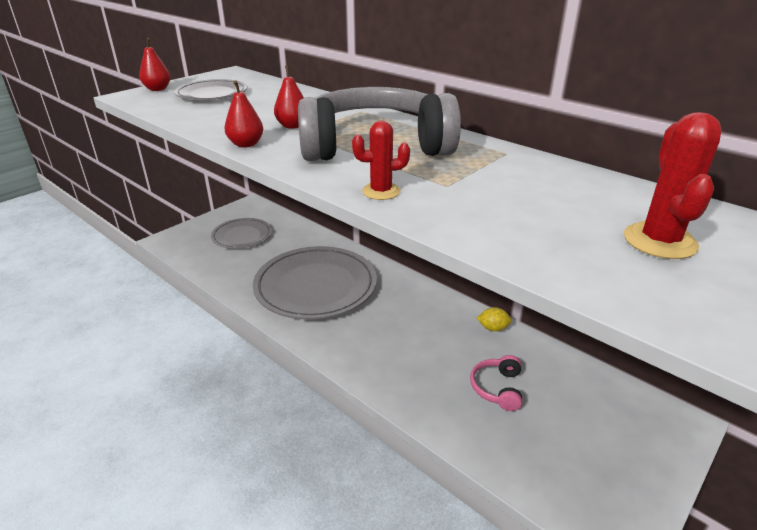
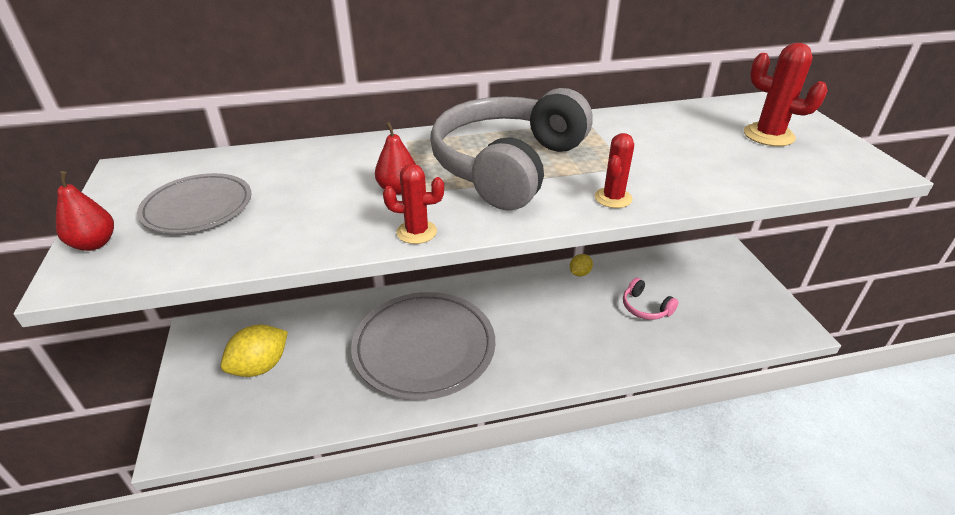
camera: 55 degrees left, 5 degrees up
(242, 236) = (260, 366): grey plate -> yellow lemon
(246, 144) = (416, 232): red pear -> red cactus

